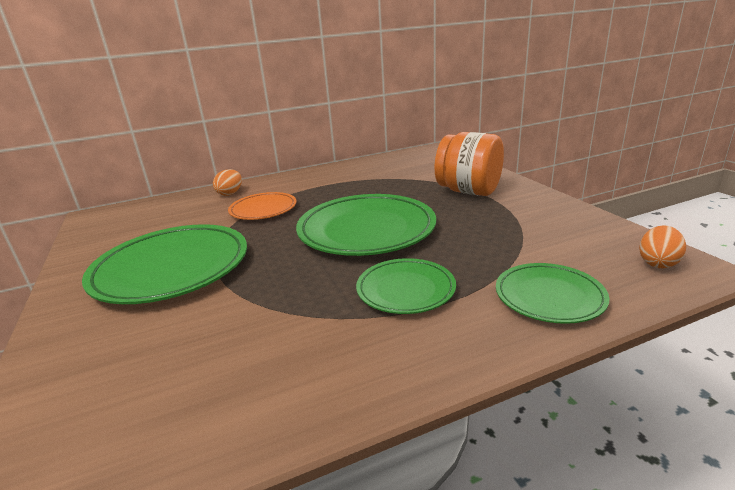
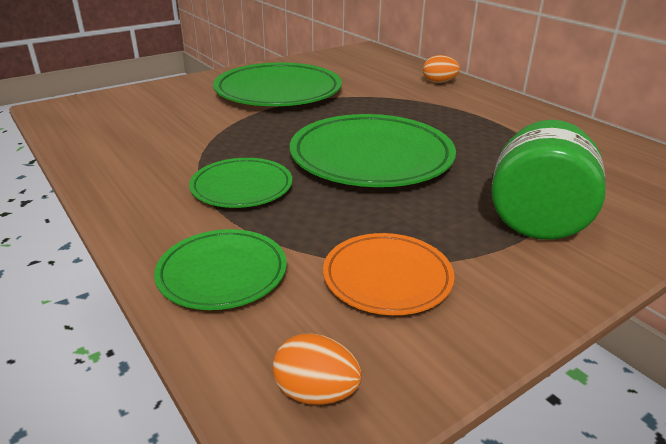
camera: 75 degrees right, 5 degrees up
(263, 209) = (405, 102): orange plate -> orange plate (387, 278)
(468, 191) = (536, 220): orange jar -> green jar

